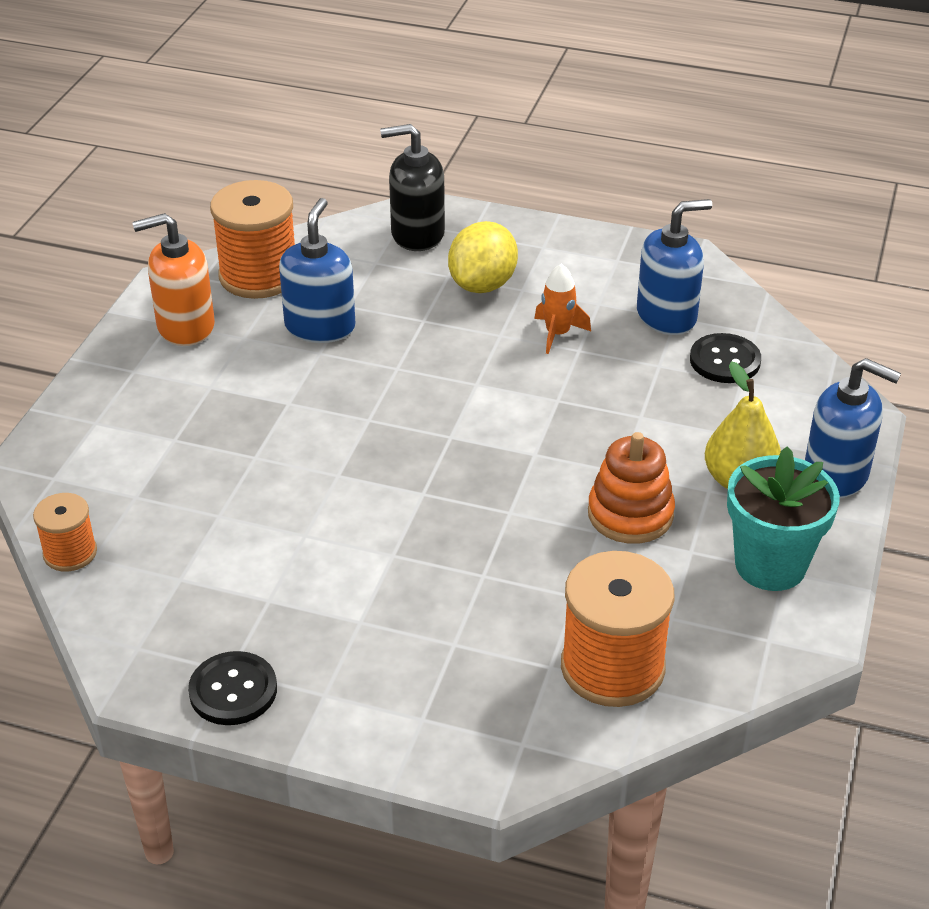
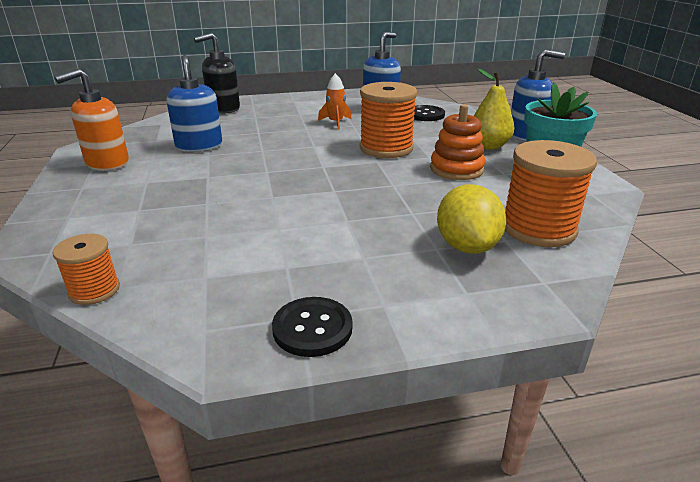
camera: 30 degrees left, 10 degrees down
(259, 276) = (141, 136): orange spool -> orange spool (386, 148)
(483, 285) = (277, 116): yellow lemon -> yellow lemon (467, 246)

